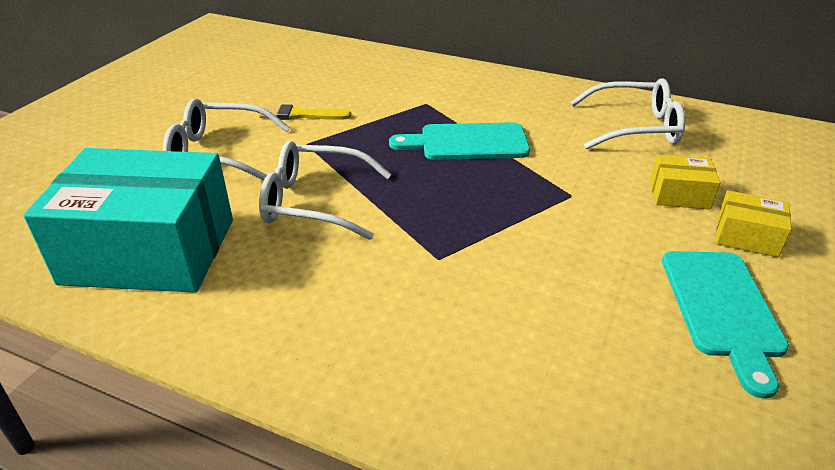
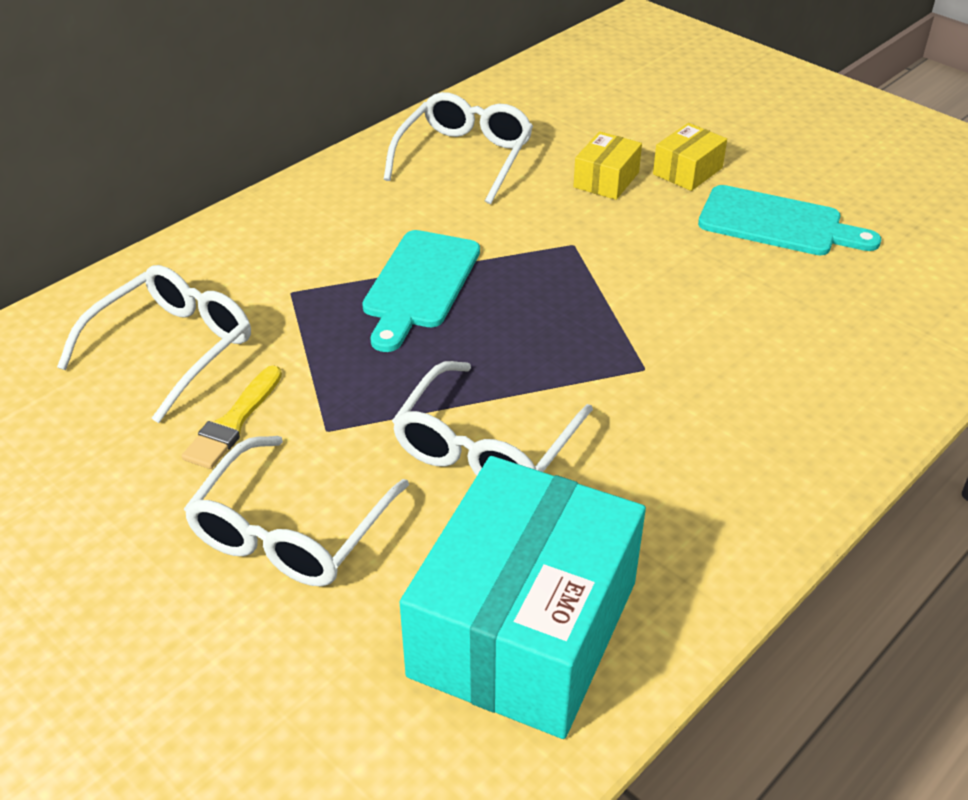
camera: 70 degrees left, 5 degrees up
(353, 84) = (173, 348): none -> white glasses

